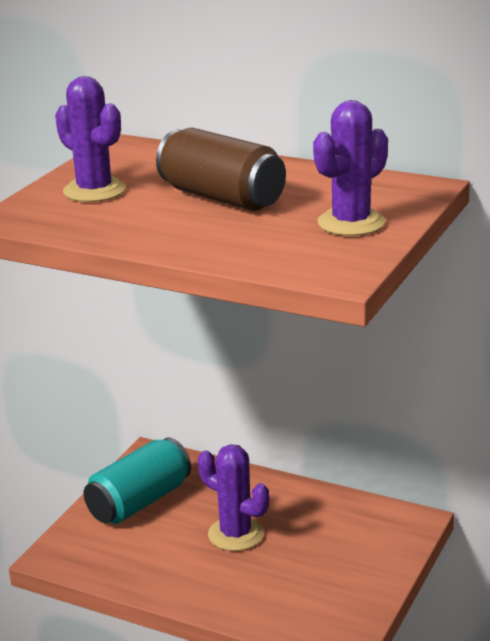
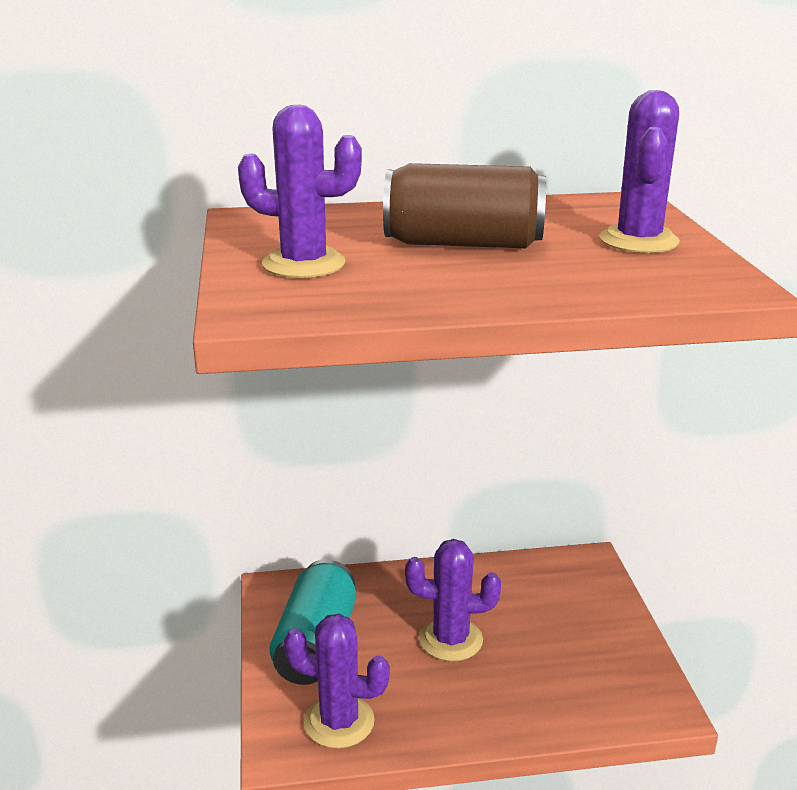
camera: 35 degrees left, 0 degrees up
(103, 555) = (339, 722): none -> purple cactus

